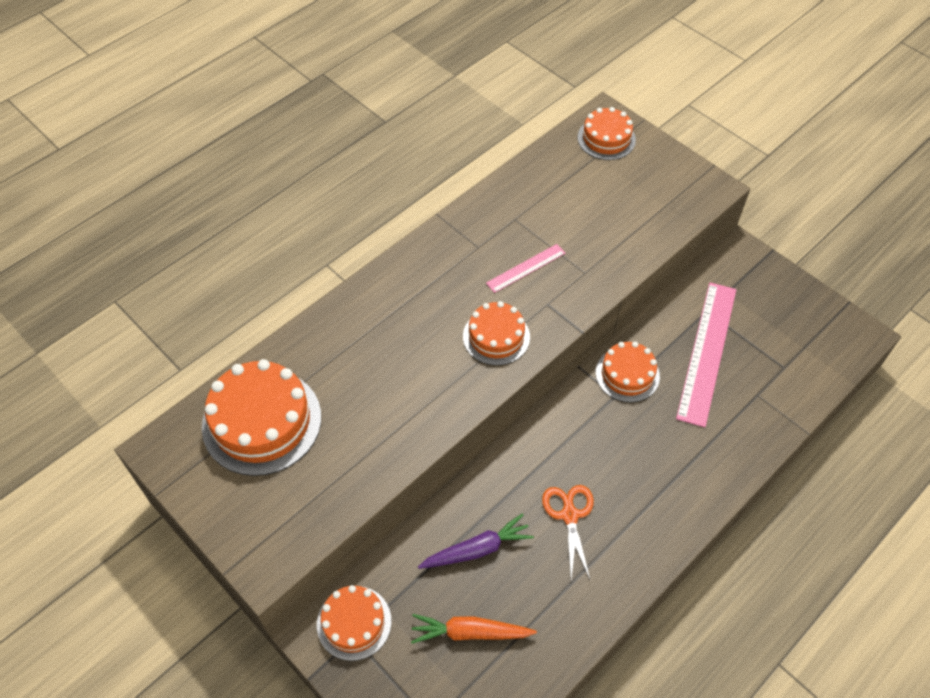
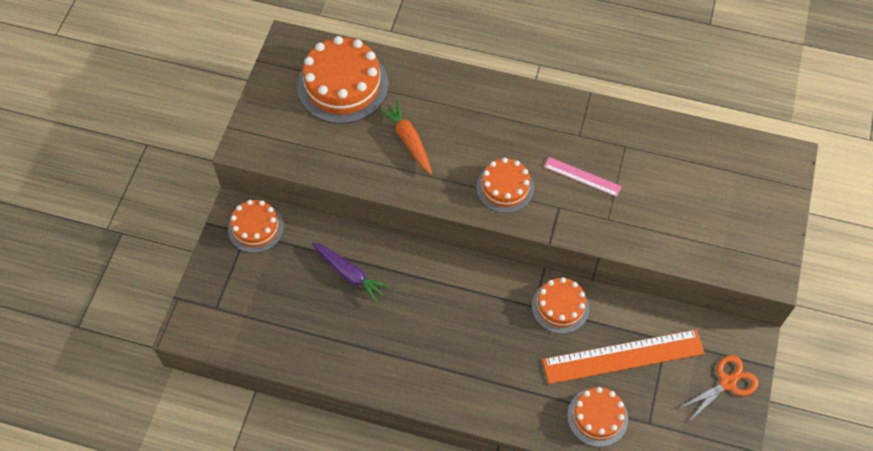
camera: 60 degrees right, 5 degrees up
(470, 632) = (287, 300): orange carrot -> orange carrot (408, 140)
(569, 515) = (412, 321): orange scissors -> orange scissors (727, 383)
(606, 138) = (763, 171): orange cake -> orange cake (597, 417)
(707, 352) = (623, 356): pink ruler -> orange ruler

